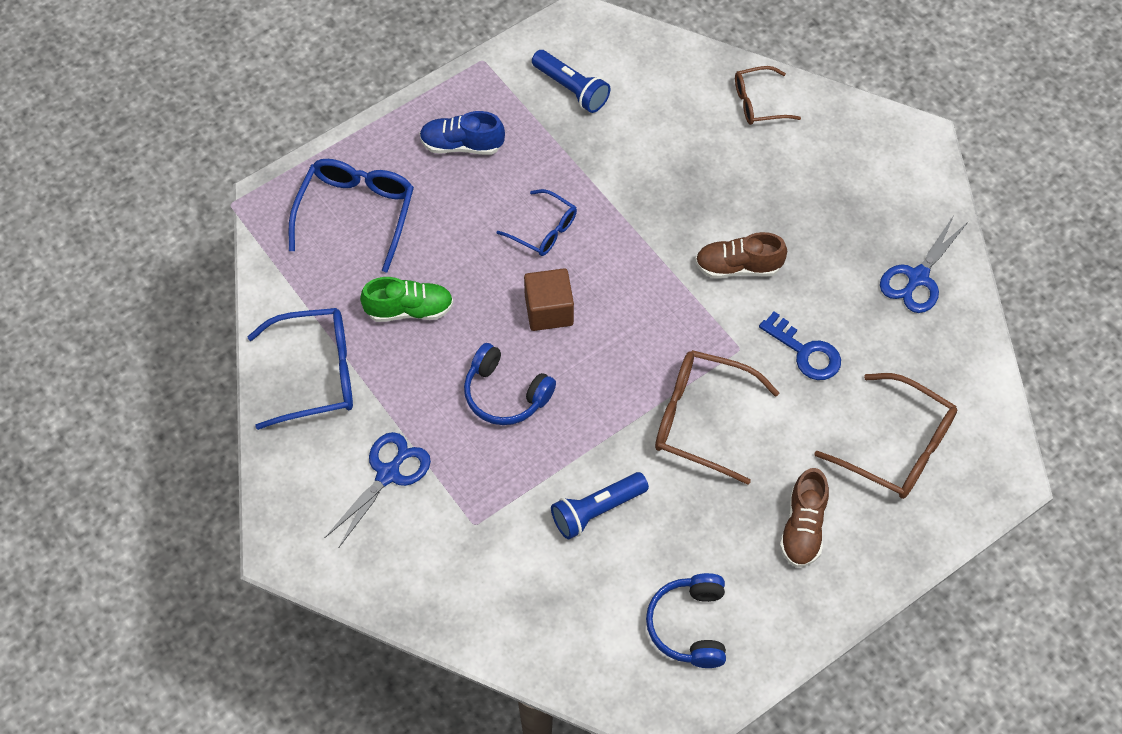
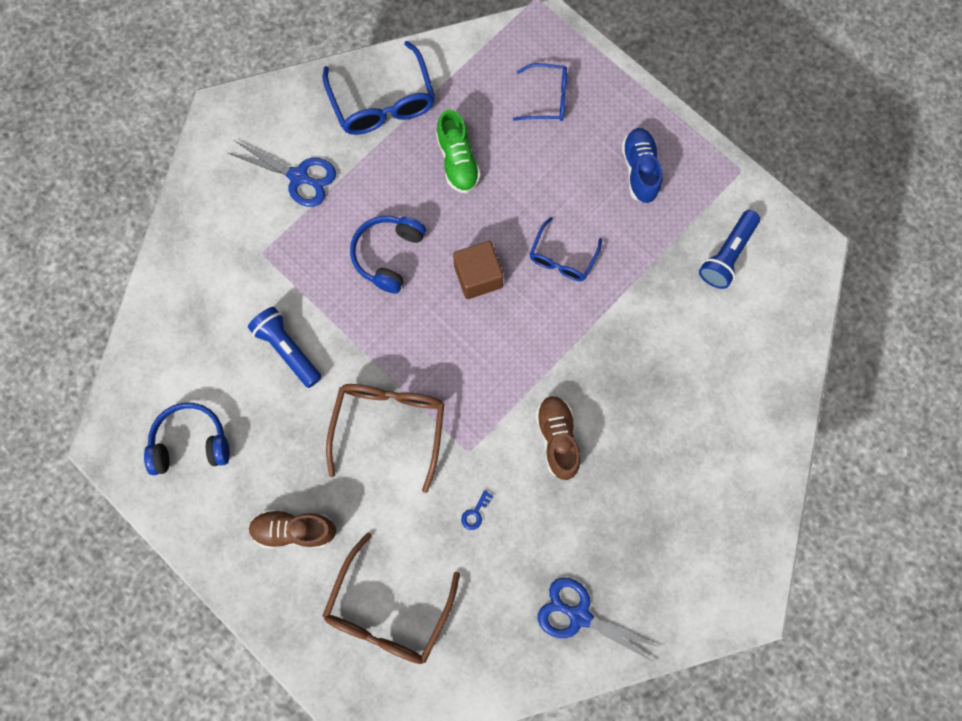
camera: 80 degrees right, 15 degrees up
(356, 213) = (547, 98): blue glasses -> blue glasses, size x0.60
(758, 103) = (754, 434): brown glasses -> none
(805, 352) = (475, 513): blue key -> blue key, size x0.49

